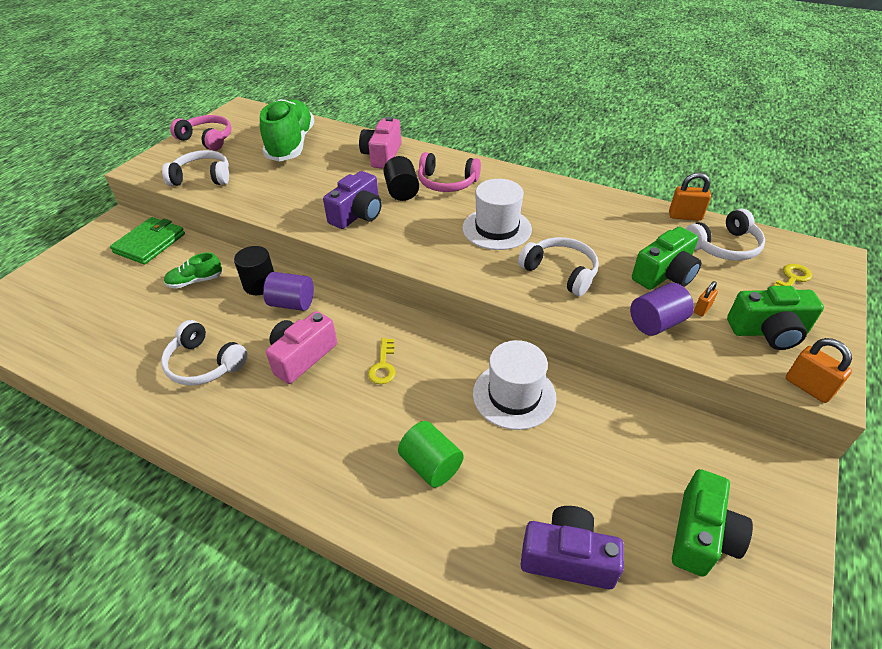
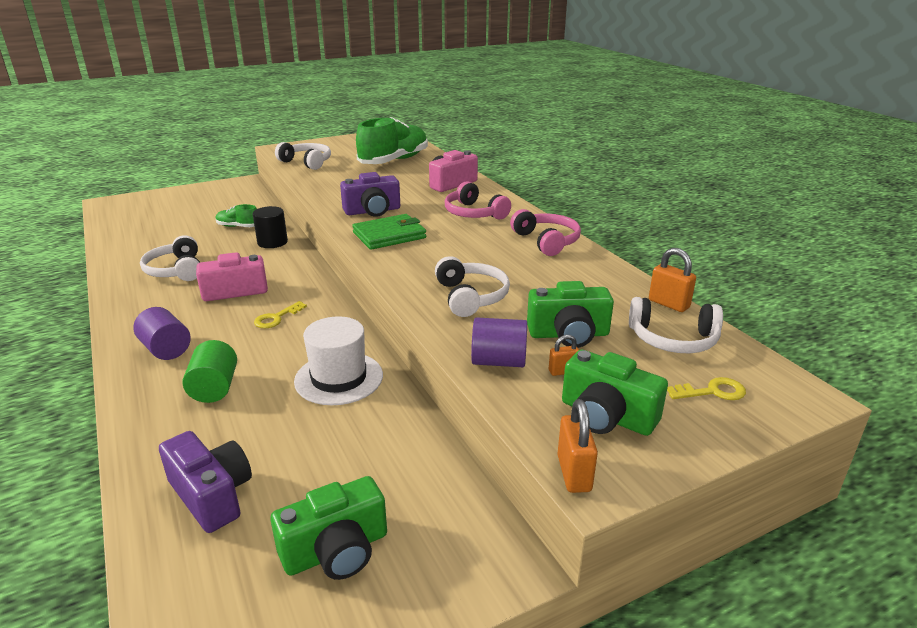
camera: 35 degrees right, 15 degrees down
(150, 243) = (244, 198): green wallet -> green wallet (389, 235)
(207, 139) = (343, 144): pink headphones -> pink headphones (546, 241)
(292, 303) = (275, 260): purple cylinder -> purple cylinder (166, 349)
(402, 191) = (428, 208): black cylinder -> none
(497, 228) = (465, 252): white hat -> none

